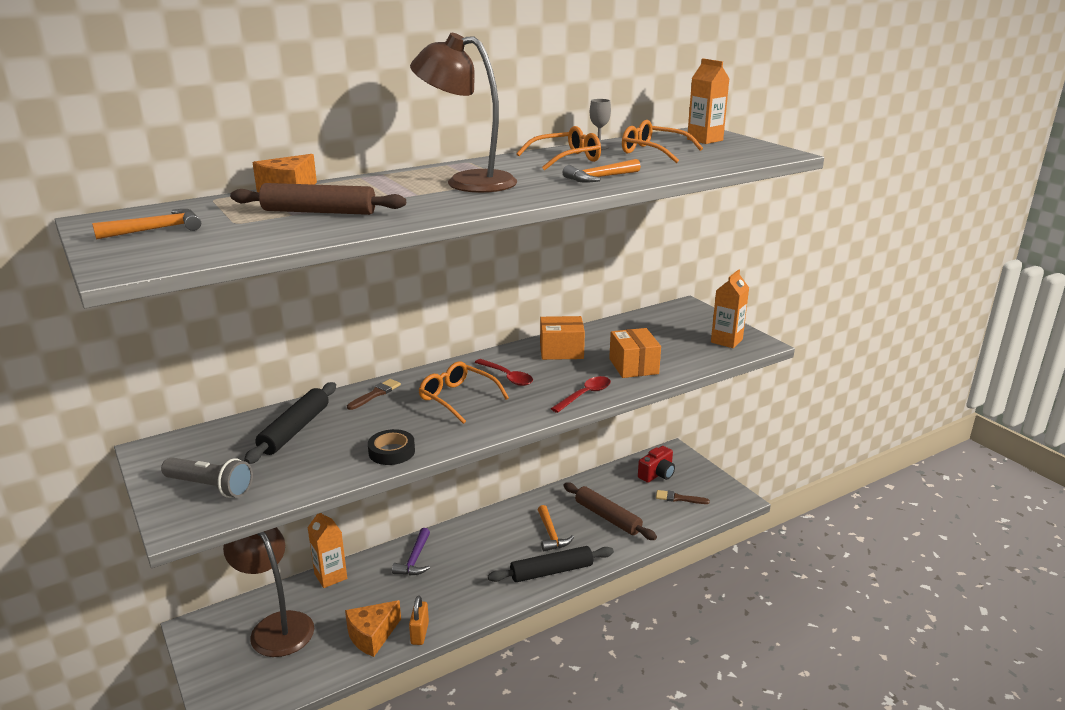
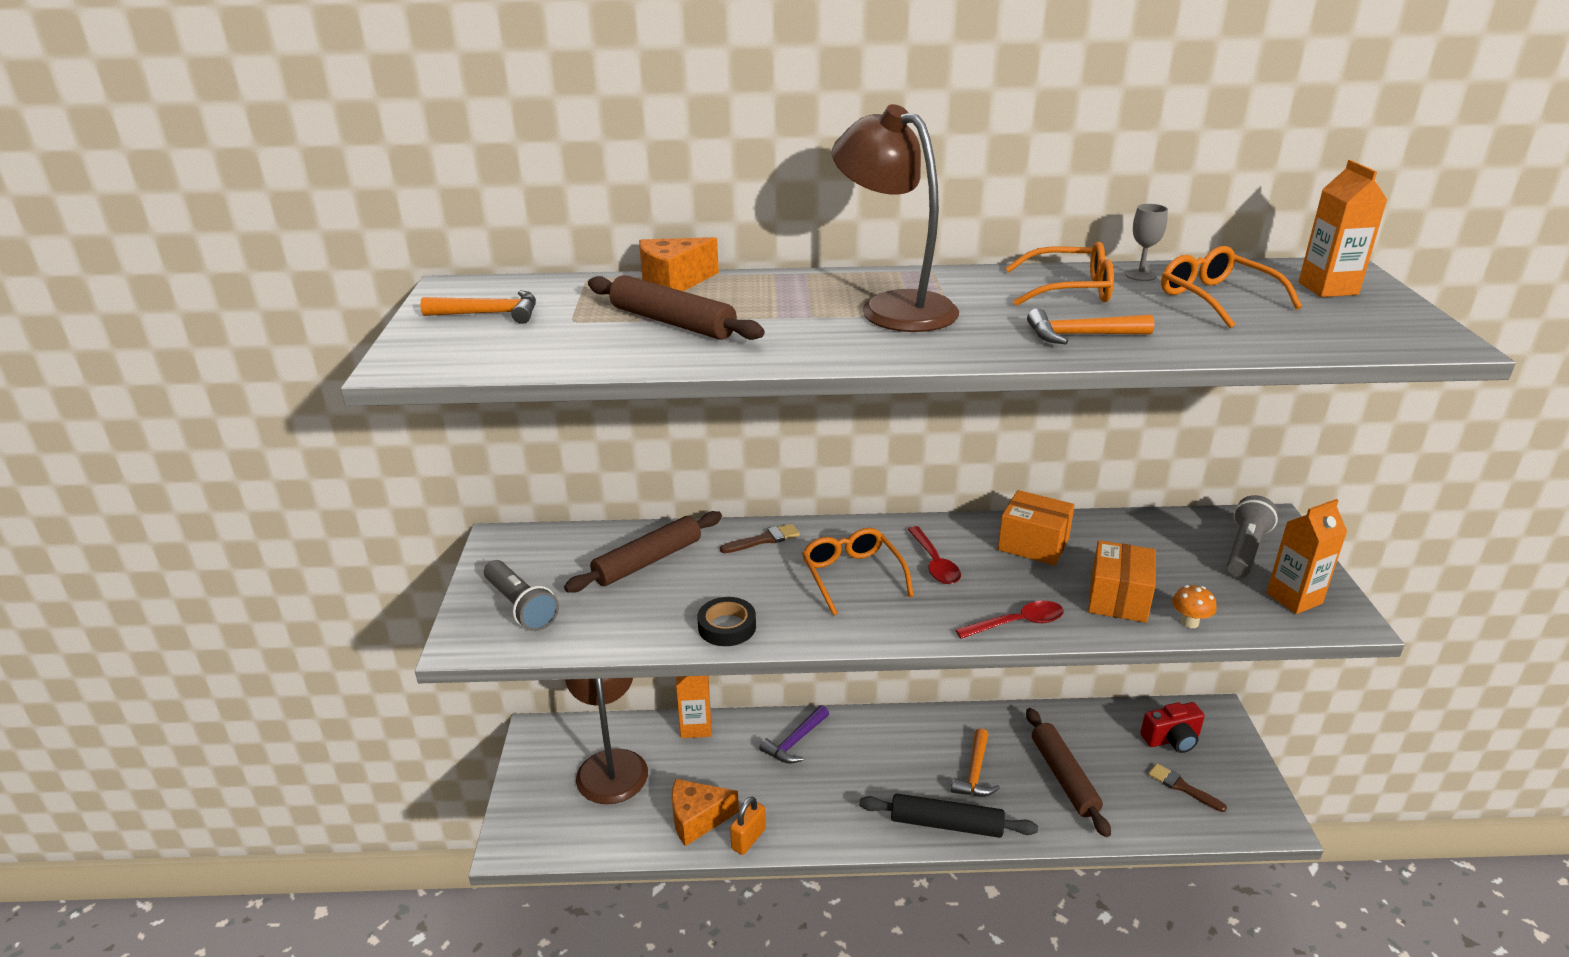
camera: 30 degrees right, 5 degrees up
(295, 430) = (648, 561): black rolling pin -> brown rolling pin
(682, 367) = (1189, 622): none -> orange mushroom
(683, 324) = (1245, 550): none -> grey flashlight

